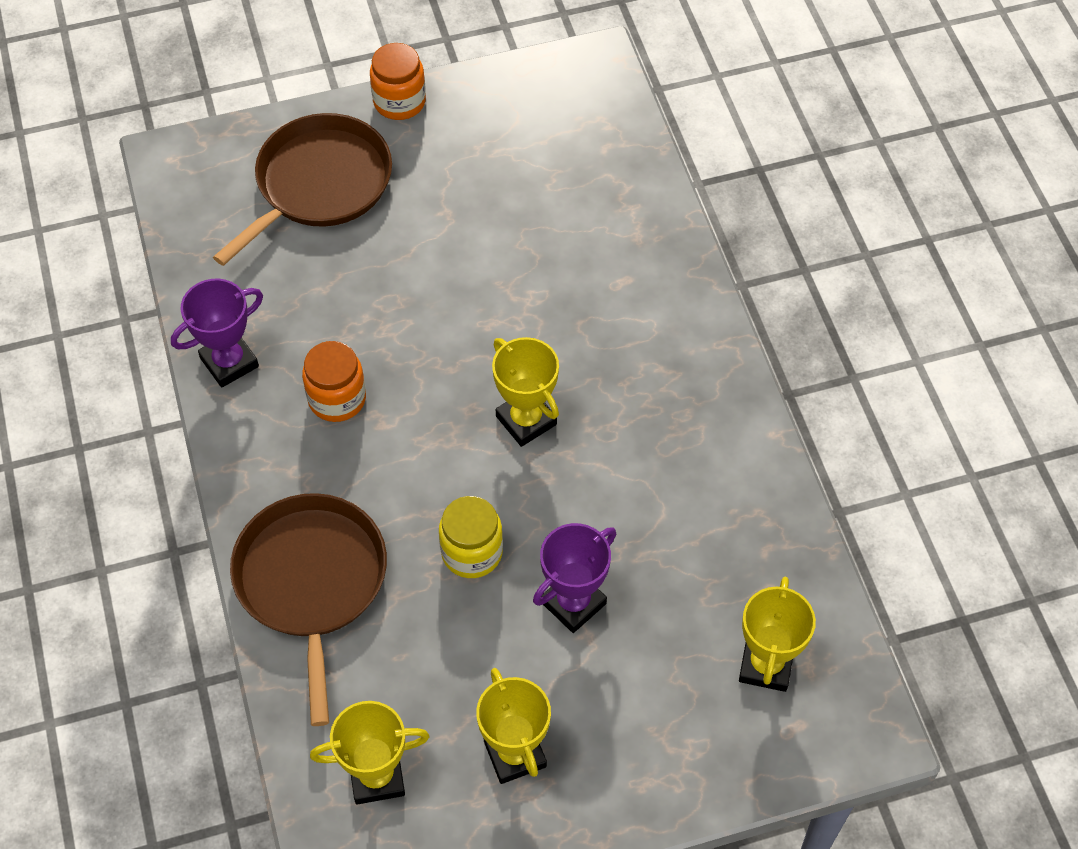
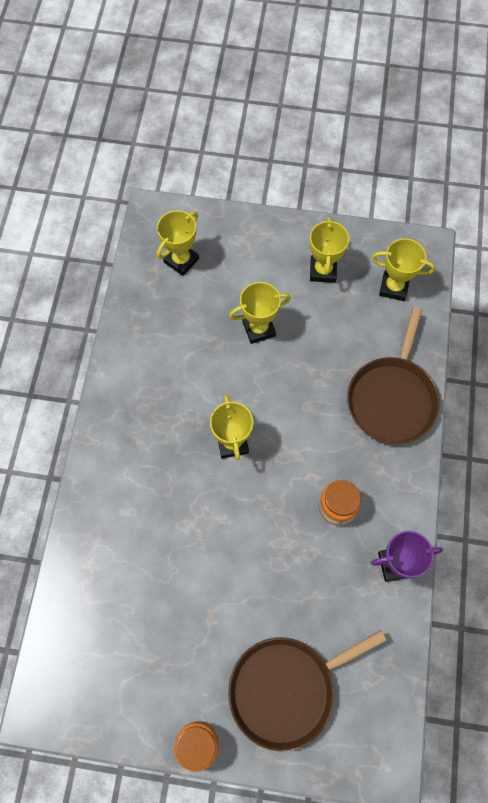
camera: 155 degrees left, 10 degrees up
(472, 552) = (299, 378): yellow jar -> none
(573, 603) = (259, 329): purple trophy -> yellow trophy

